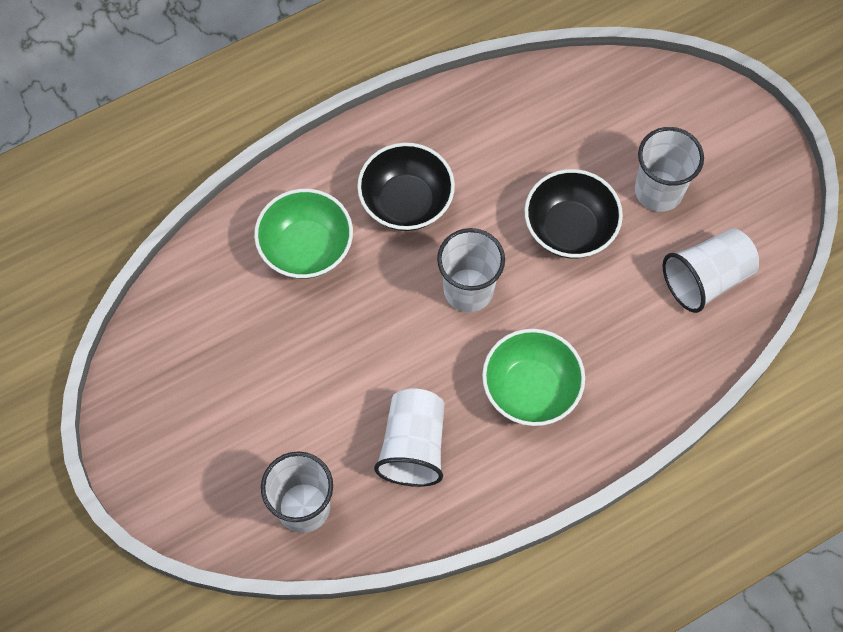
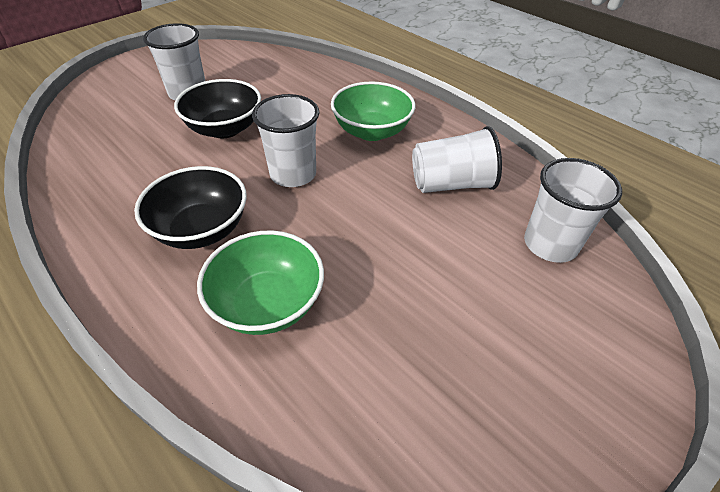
camera: 105 degrees left, 20 degrees down
(706, 279) = (260, 71): white cup -> none

